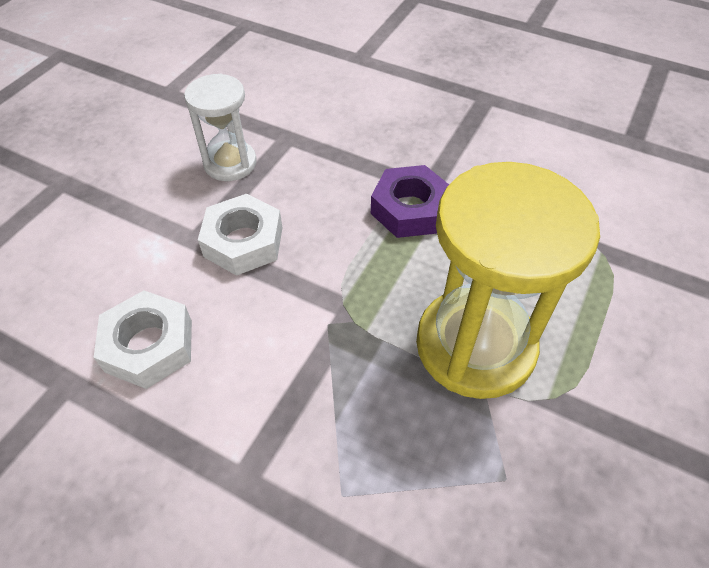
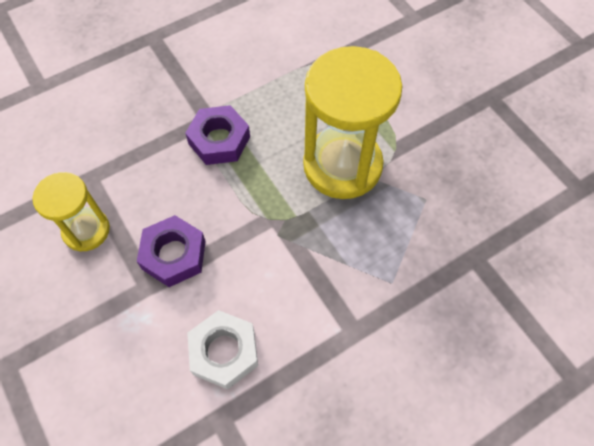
camera: 60 degrees left, 10 degrees up
(230, 163) = (86, 230): white hourglass -> yellow hourglass
(243, 242) = (174, 255): white nut -> purple nut

